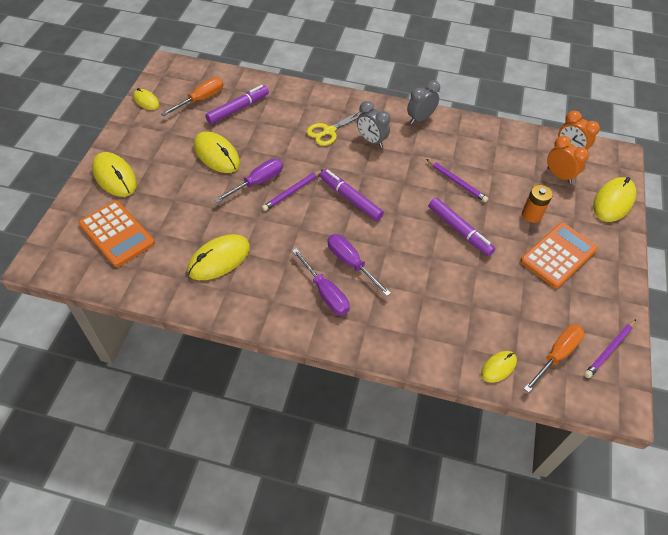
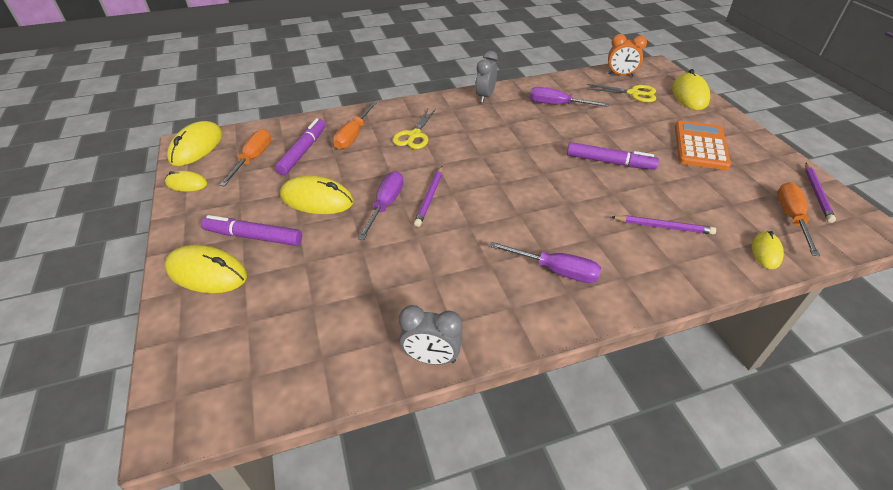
camera: 30 degrees left, 10 degrees down
(117, 234) = (261, 333): orange calculator -> none
(219, 259) = (414, 296): yellow mouse -> yellow mouse (196, 147)
(284, 110) = (353, 136): none -> orange screwdriver
(350, 199) = (491, 179): purple marker -> purple marker (253, 237)
(351, 263) = (550, 232): purple screwdriver -> purple screwdriver (557, 105)
(371, 141) = (461, 127): grey clock -> grey clock (431, 358)
(456, 182) = (566, 129): purple pencil -> purple pencil (663, 227)
(531, 215) = (647, 127): orange battery -> none
(559, 175) = (633, 93): orange clock -> yellow scissors

